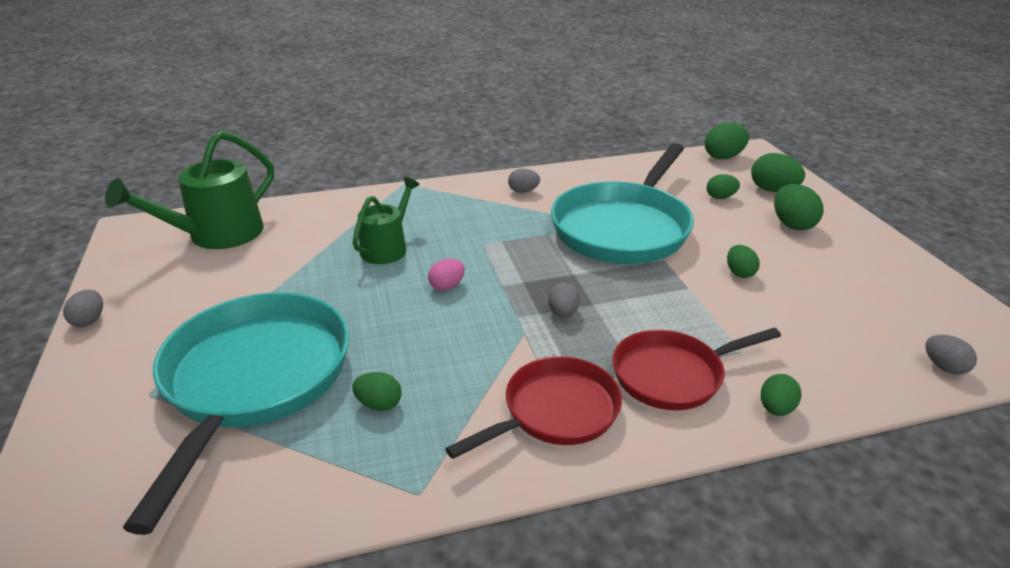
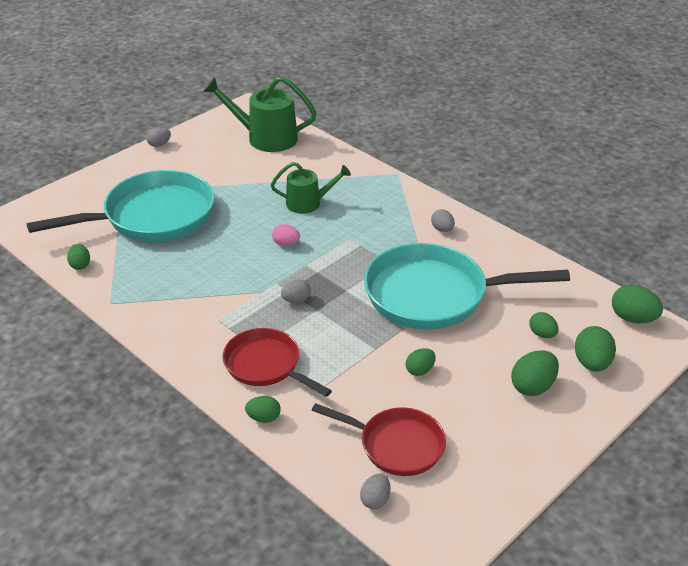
camera: 60 degrees right, 5 degrees up
(379, 404) = (162, 264): green egg -> green egg (80, 265)
(555, 412) = (198, 327): red pan -> red pan (396, 445)

